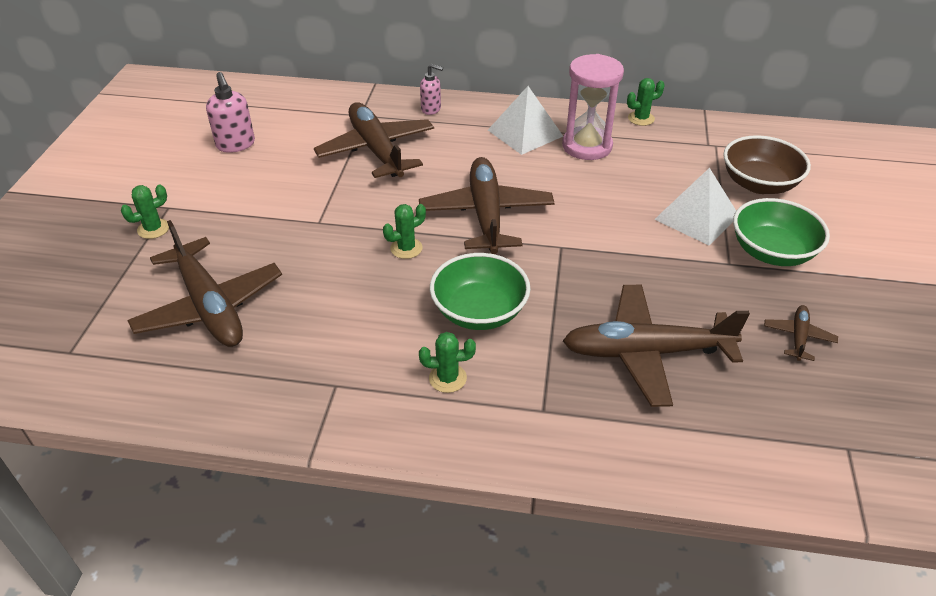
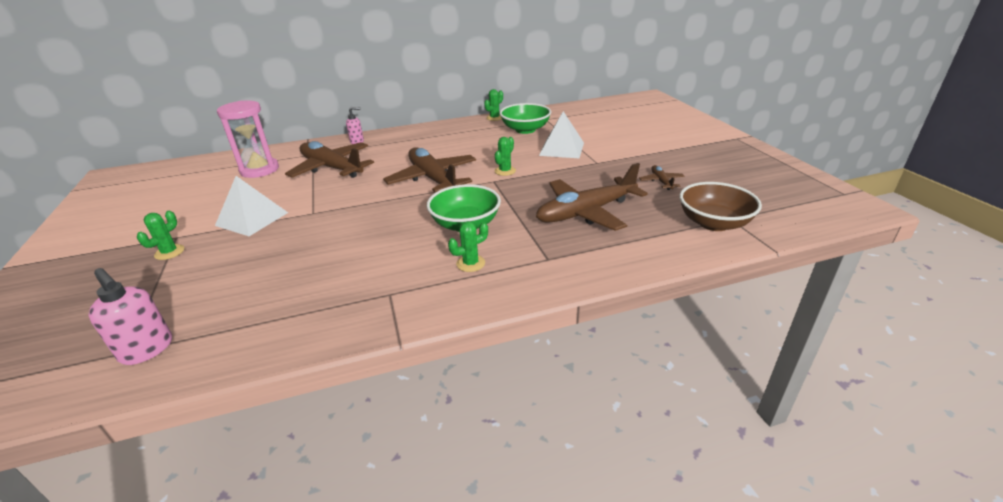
camera: 25 degrees left, 10 degrees down
(209, 306) = (251, 282): brown plane -> none
(236, 145) = (216, 190): pink soap dispenser -> pink soap dispenser (147, 350)
(406, 248) = (389, 208): green cactus -> green cactus (505, 171)
(525, 133) = (429, 138): white pyramid -> white pyramid (252, 219)
(587, 146) = (472, 135): pink hourglass -> pink hourglass (259, 170)
(759, 184) = (582, 128): brown bowl -> brown bowl (714, 223)
(772, 252) = (615, 152): green bowl -> green bowl (525, 130)

